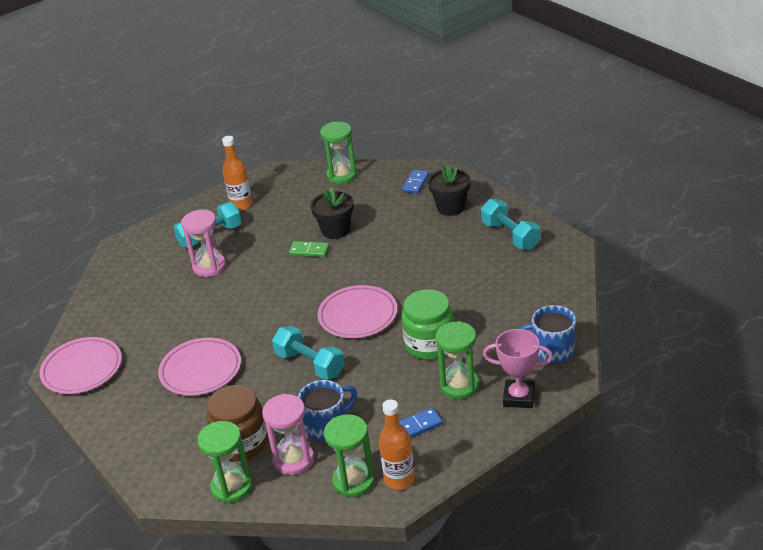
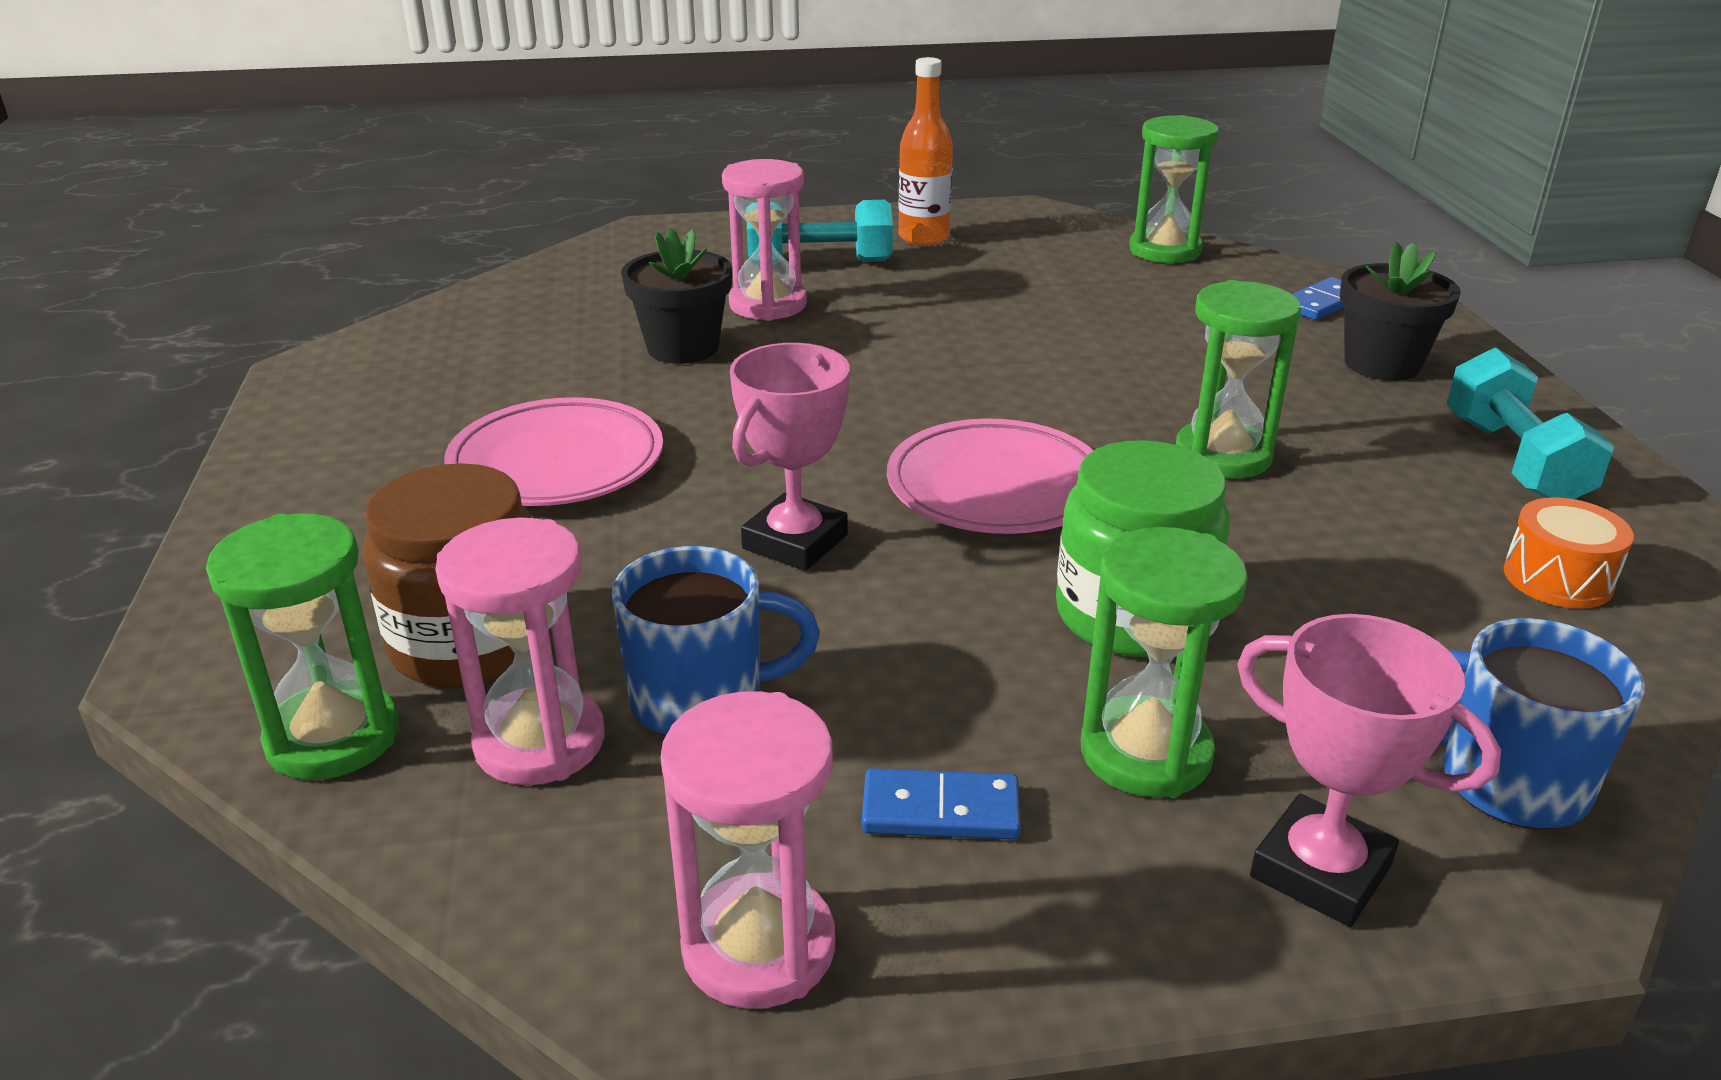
camera: 25 degrees right, 5 degrees down
(82, 369) = (356, 379): pink plate -> none
(309, 251) = (991, 341): green domino -> none
(310, 364) = (795, 542): turquoise dumbbell -> pink trophy
(335, 230) = (1078, 326): black flower pot -> black flower pot (683, 348)
(354, 481) = (629, 882): green hourglass -> green hourglass (1222, 456)
(399, 479) = (759, 947): orange bottle -> pink hourglass
(540, 278) = (1557, 578): none -> orange drum

